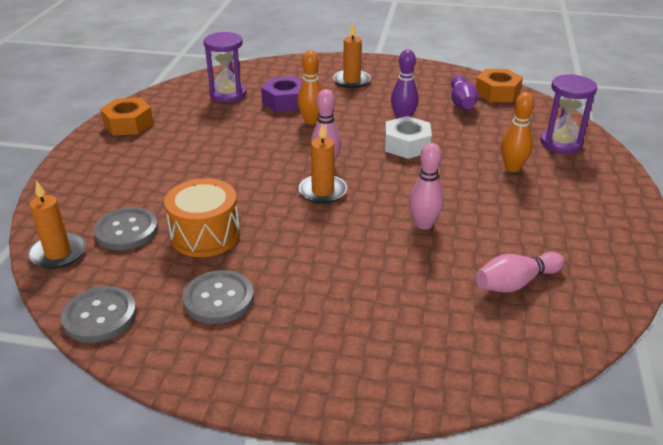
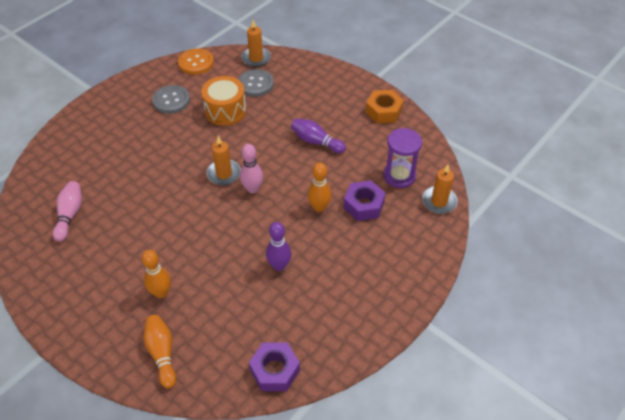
camera: 120 degrees right, 15 degrees up
(100, 316) = (196, 62): grey button -> orange button
(351, 81) = (374, 267): orange candle -> orange candle (439, 201)
(407, 145) = (241, 246): white nut -> none
(424, 224) = (150, 204): pink bowling pin -> none
(461, 102) = (277, 327): purple bowling pin -> purple bowling pin (316, 142)
(497, 93) = (275, 370): orange nut -> purple nut
(561, 143) = (162, 353): purple hourglass -> orange bowling pin

